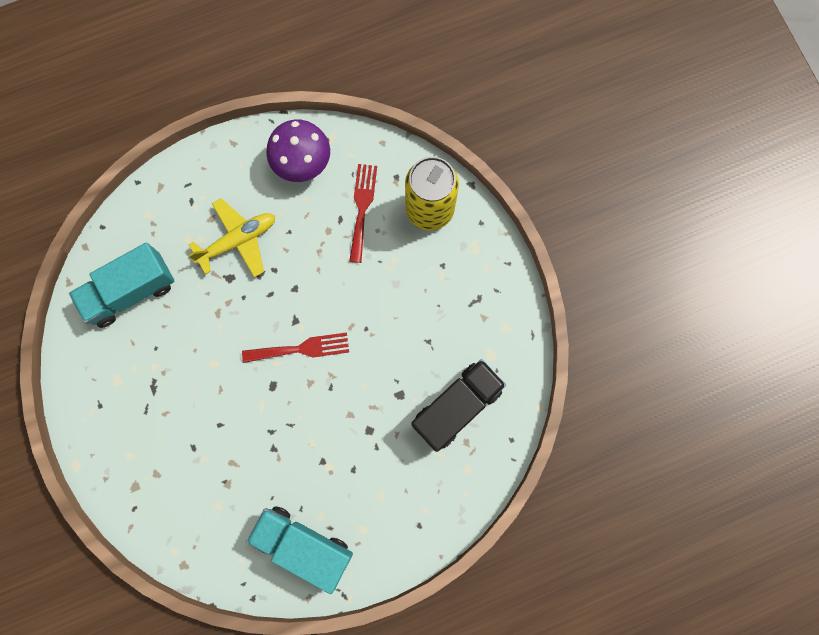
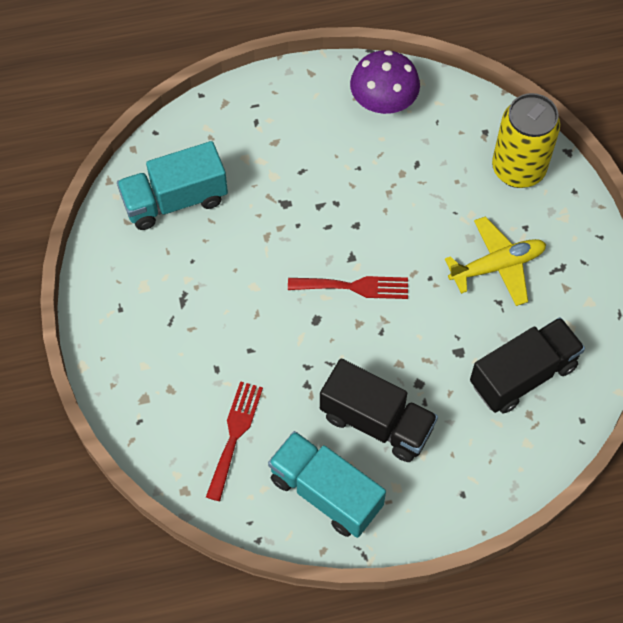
camera: 10 degrees right, 15 degrees down
(238, 241) = (301, 168): yellow plane -> yellow plane (497, 266)
(338, 472) = (376, 422): none -> black truck
(362, 208) = (443, 156): red fork -> red fork (234, 435)

